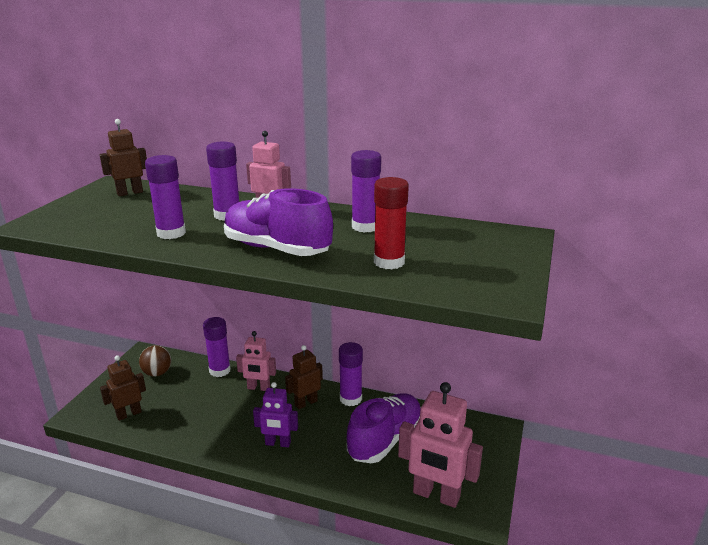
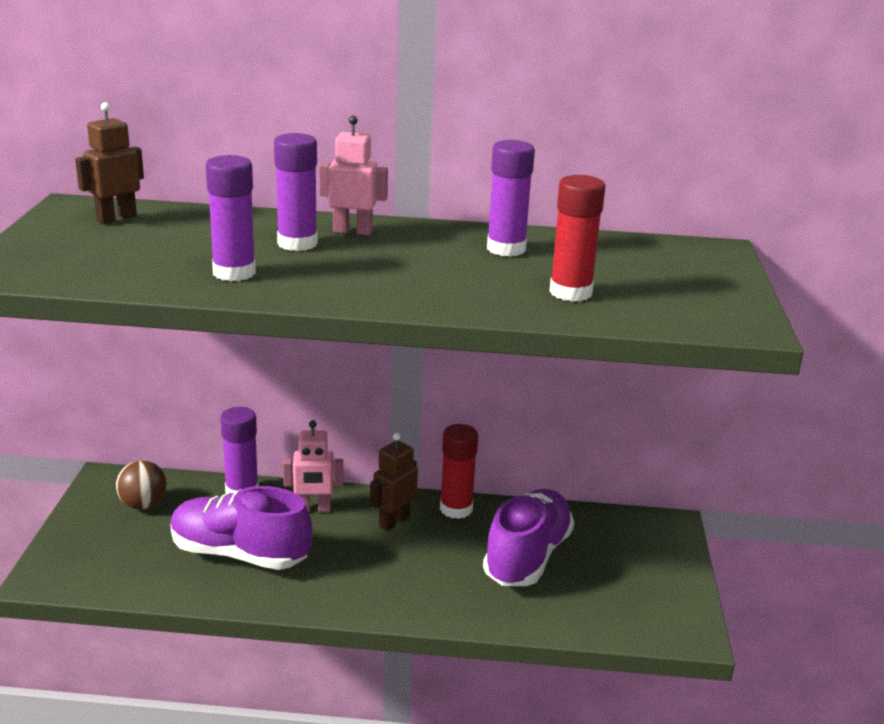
camera: 15 degrees left, 0 degrees up
(129, 414) = (128, 567): brown robot -> none
(276, 249) = (406, 285): purple shoe -> purple shoe (239, 554)
(278, 443) = (378, 579): purple robot -> none
(350, 399) = (456, 509): purple glue stick -> red glue stick
(436, 495) = (623, 616): pink robot -> none

